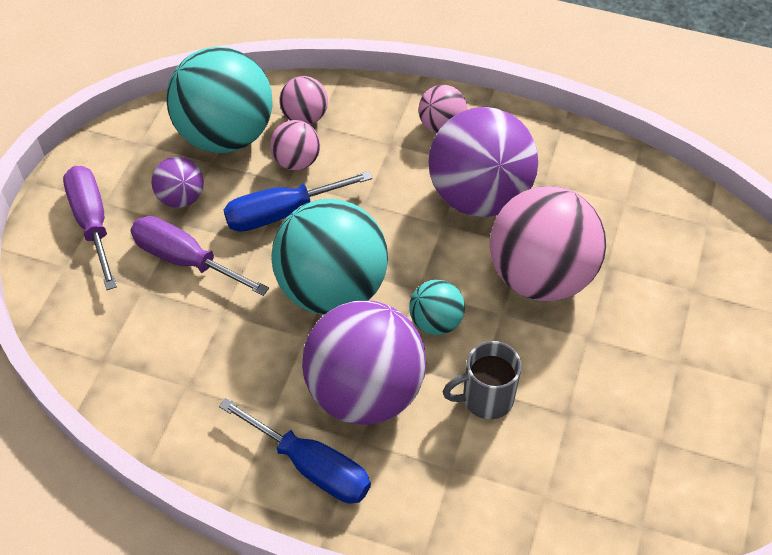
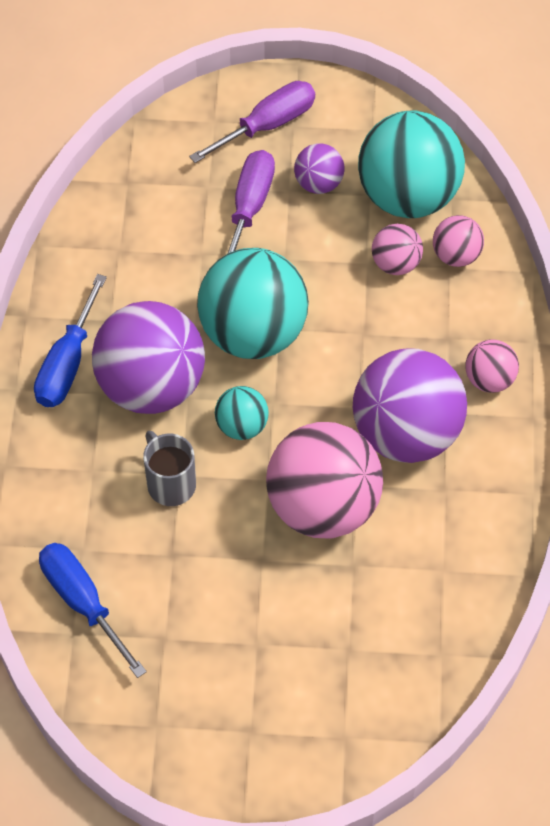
camera: 75 degrees right, 5 degrees up
(281, 213) = (327, 268): blue screwdriver -> blue screwdriver (83, 602)

